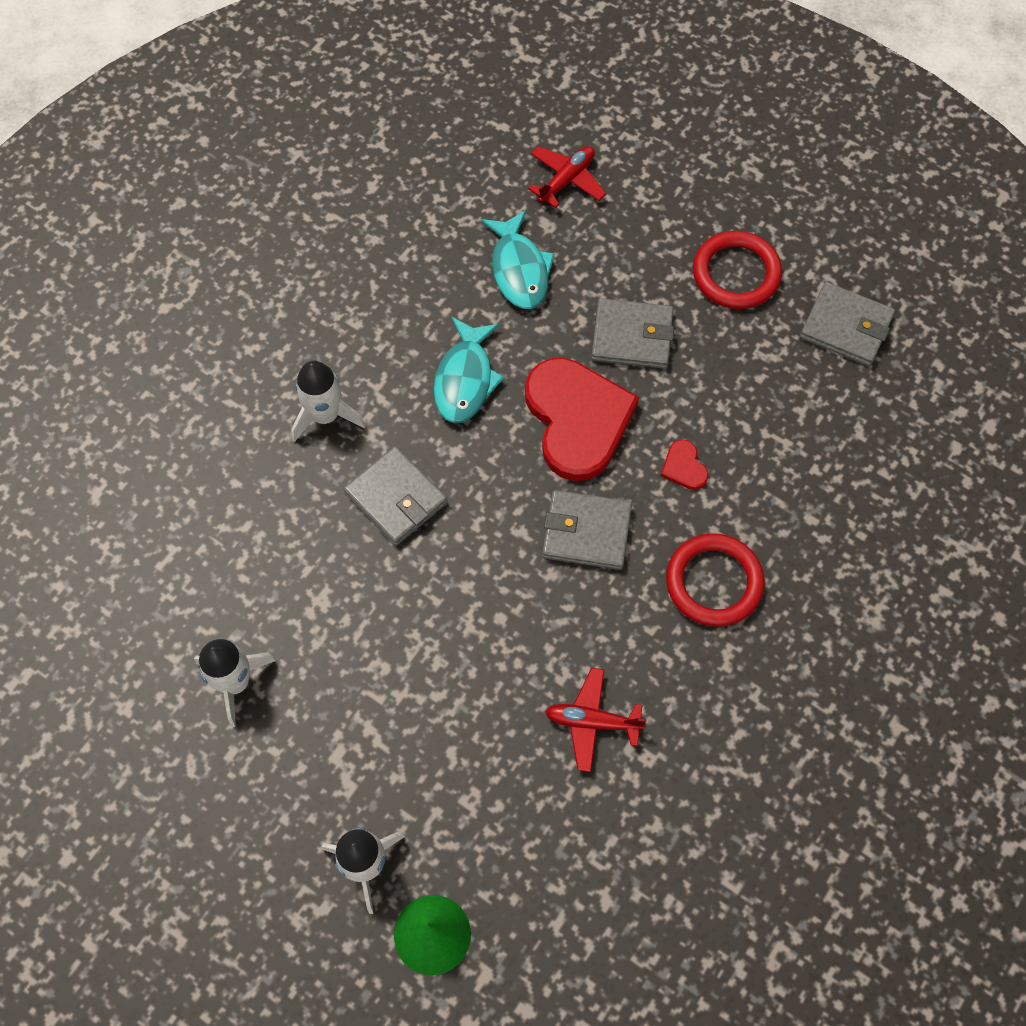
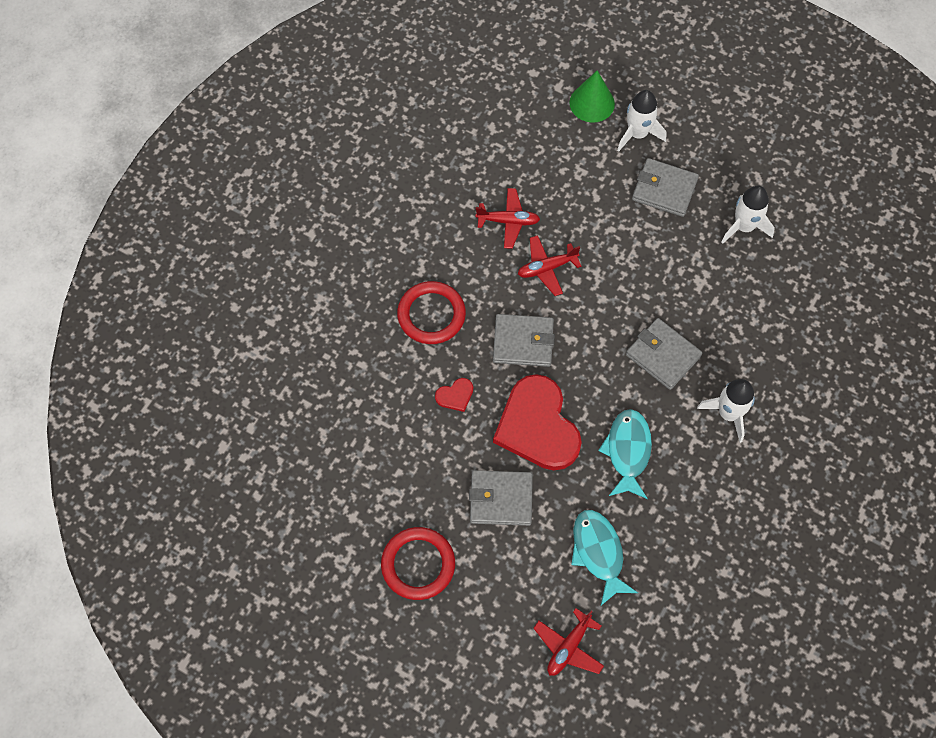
camera: 175 degrees right, 0 degrees up
(541, 640) = (547, 268): none -> red plane
(684, 467) = (455, 395): red heart -> red heart turned 90 degrees clockwise
(846, 327) = (329, 522): grey wallet -> grey wallet (664, 189)

